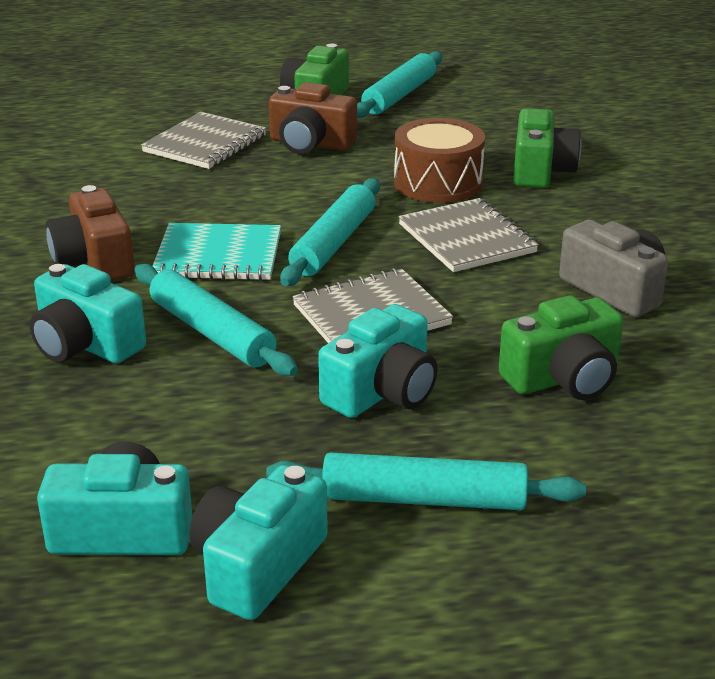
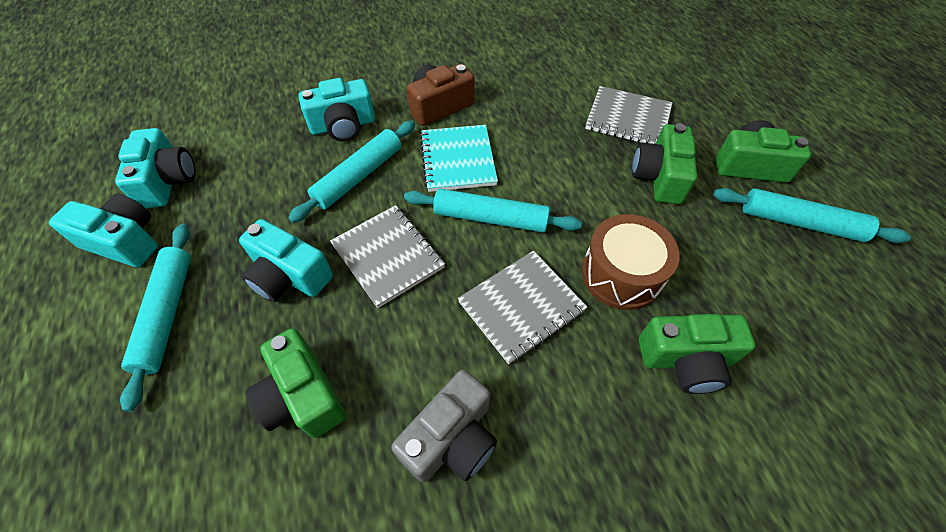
camera: 80 degrees right, 25 degrees up
(86, 344) = (343, 126): turquoise camera -> turquoise camera turned 135 degrees counterclockwise
(310, 143) = (659, 177): brown camera -> green camera

